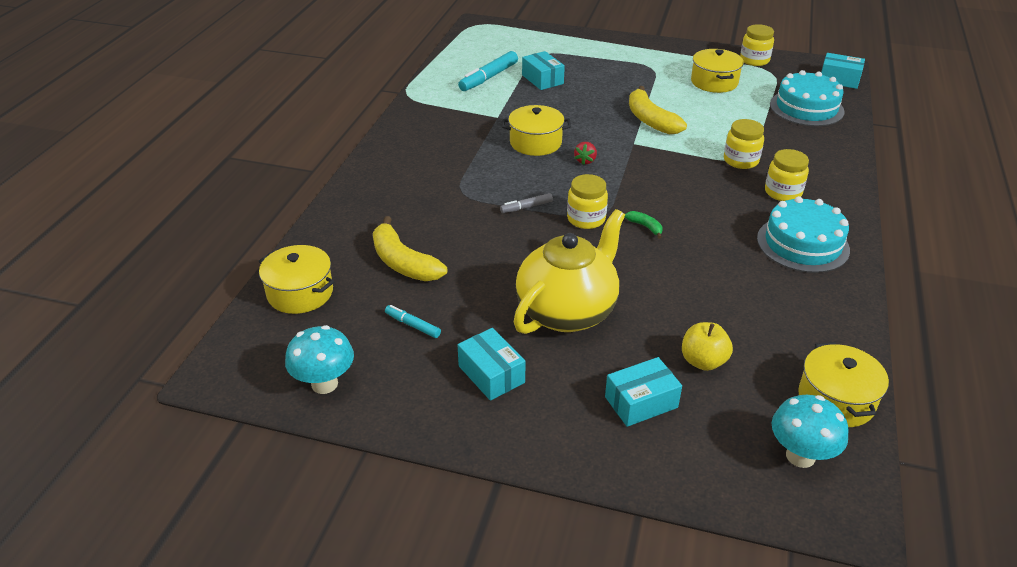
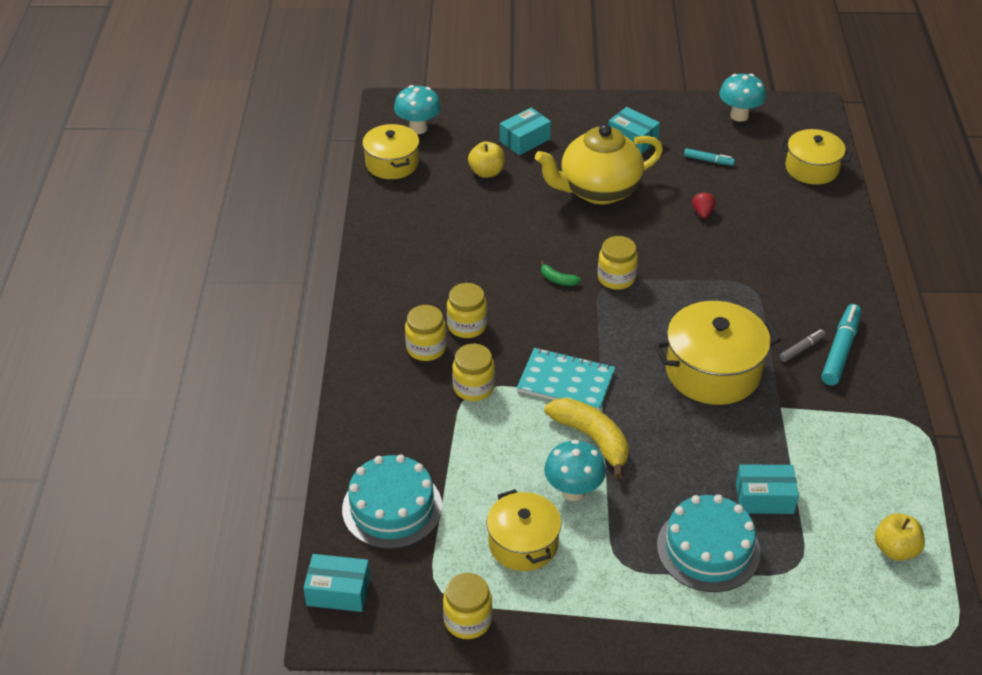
camera: 165 degrees right, 5 degrees up
(403, 263) = (752, 206): yellow banana -> none
(477, 52) = (895, 549): none -> yellow apple
(489, 77) = (839, 486): turquoise marker -> turquoise marker (840, 350)
(526, 207) = (678, 281): grey marker -> grey marker (801, 349)
(535, 143) = (713, 371): yellow pot -> yellow pot, size x1.53
(542, 79) = (764, 498): turquoise box -> turquoise box turned 45 degrees counterclockwise
(567, 311) = (598, 190): yellow teapot -> yellow teapot turned 45 degrees clockwise
(585, 161) = (646, 354): red strawberry -> red strawberry (702, 213)
(660, 153) = (566, 381): none -> turquoise notebook
(673, 98) = (573, 491): none -> turquoise mushroom
(743, 203) = (467, 326): none -> yellow jar
(802, 244) = (408, 287): turquoise cake -> turquoise cake (708, 549)

